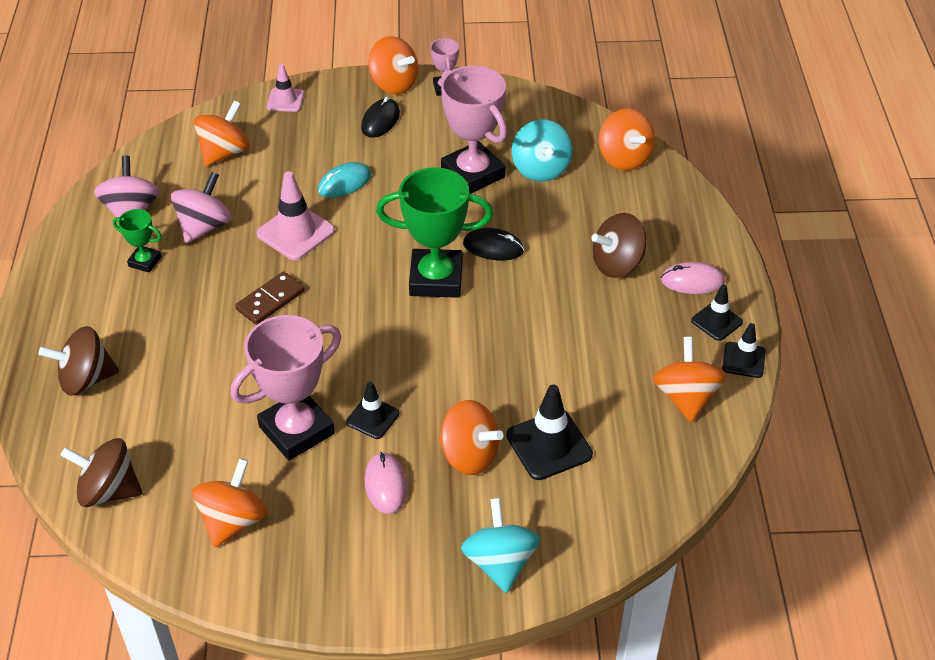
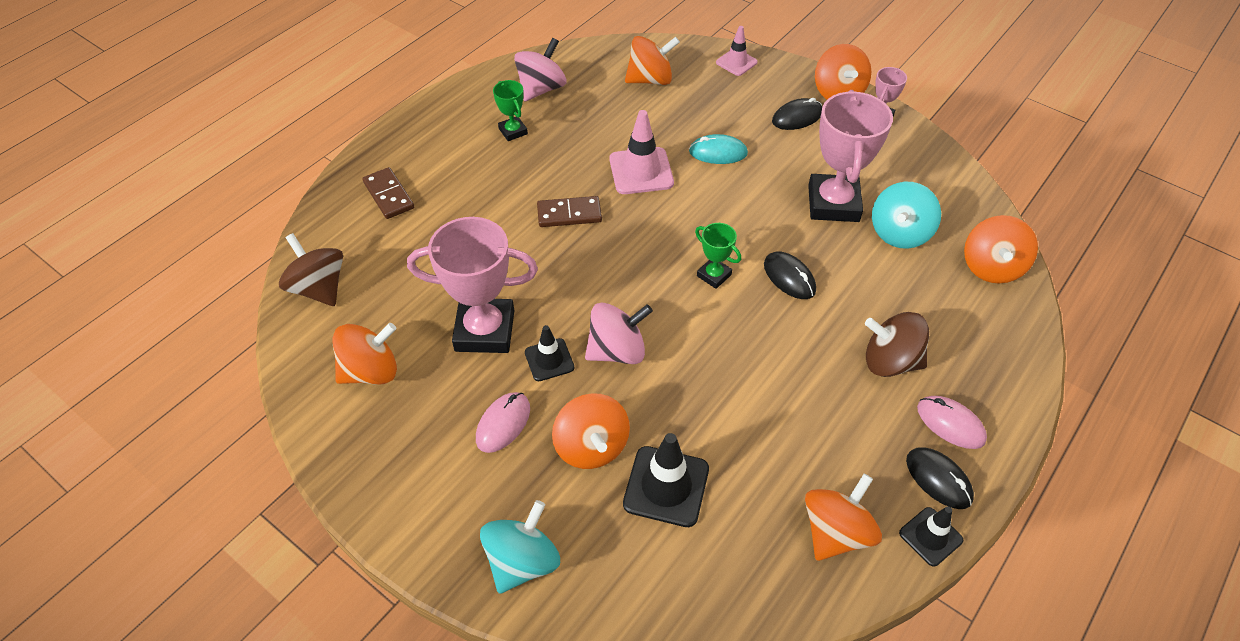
camera: 40 degrees right, 5 degrees up
(86, 379) = (388, 195): brown spinning top -> brown domino
(204, 226) = (579, 128): pink spinning top -> pink spinning top (617, 351)
(436, 279) = (714, 275): green trophy -> green trophy, size x0.49
(716, 321) = (938, 479): black traffic cone -> black mouse

